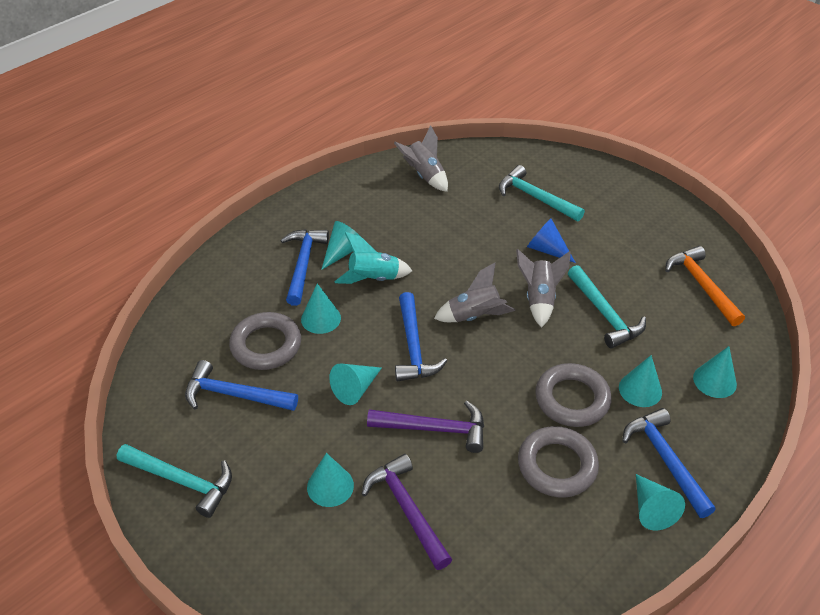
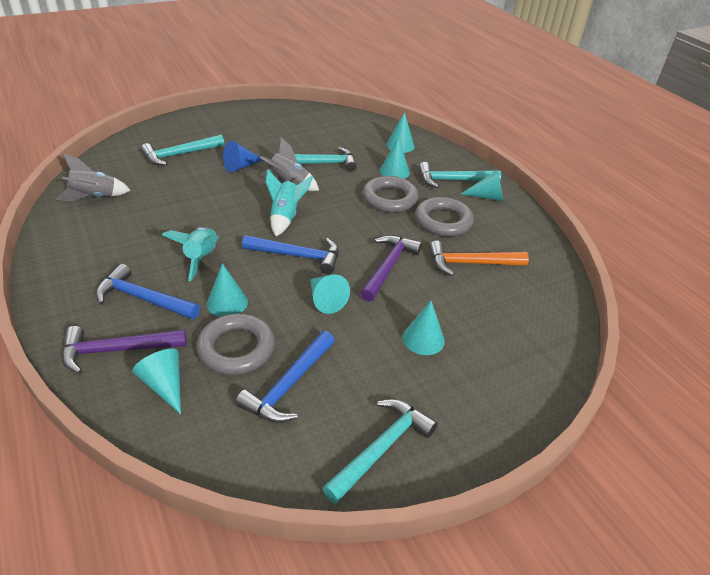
camera: 75 degrees left, 5 degrees down
(343, 252) = (149, 269): turquoise cone -> turquoise cone (164, 385)
(407, 509) = (459, 300): purple hammer -> purple hammer (117, 350)
(474, 316) = (285, 217): grey rocket -> turquoise rocket
(665, 460) = (453, 180): blue hammer -> turquoise hammer
(701, 285) = (321, 124): orange hammer -> orange hammer (470, 263)

